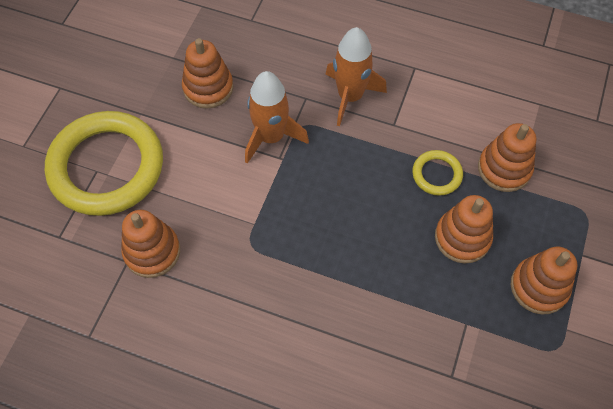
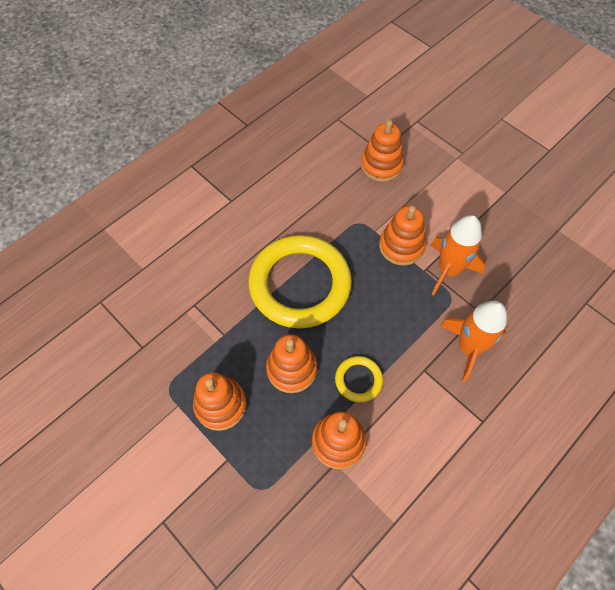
camera: 115 degrees right, 0 degrees up
(106, 167) = (463, 159): yellow ring -> yellow ring (300, 284)
(208, 88) = (516, 244): orange stacking toy -> orange stacking toy (401, 246)

